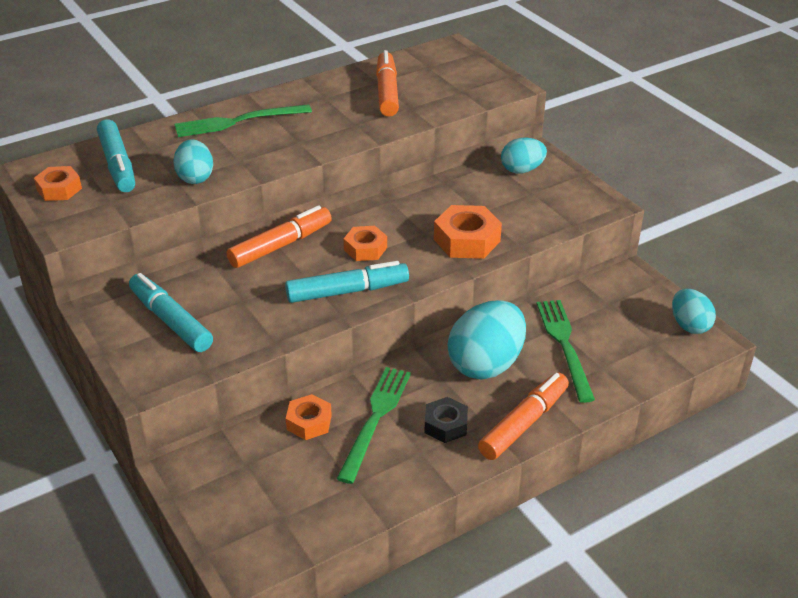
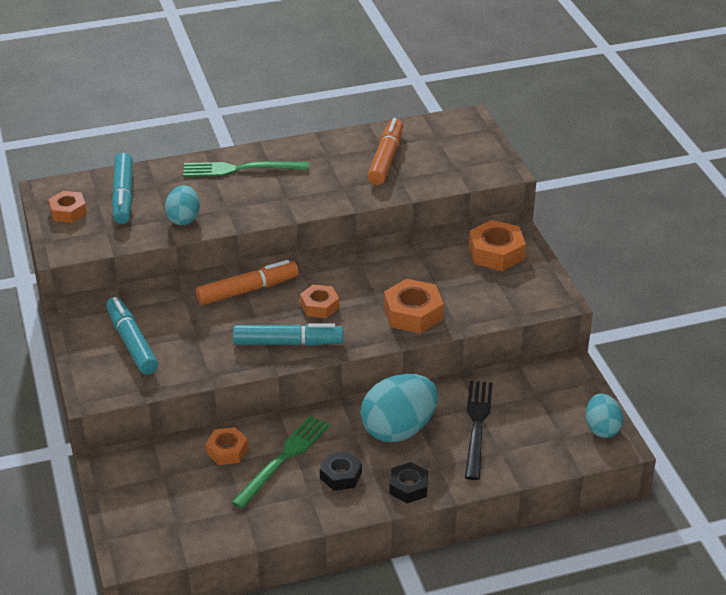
camera: 15 degrees right, 0 degrees up
(522, 170) = (496, 252): turquoise egg -> orange nut
(524, 423) = (408, 487): orange marker -> black nut
(565, 345) = (477, 425): green fork -> black fork

